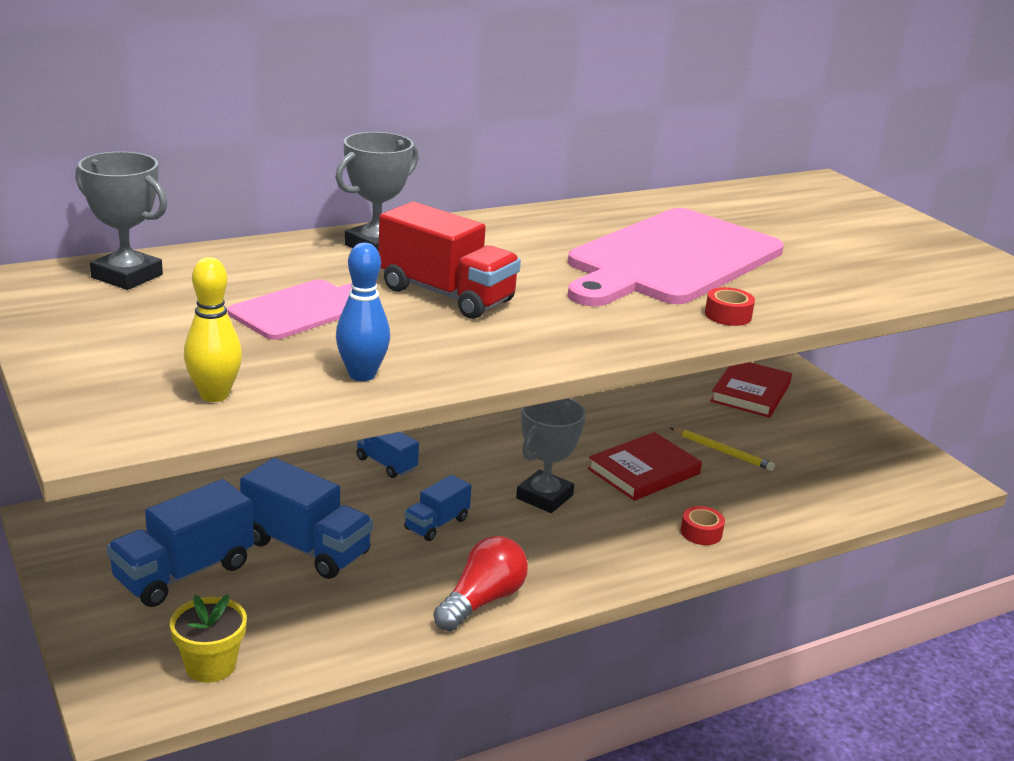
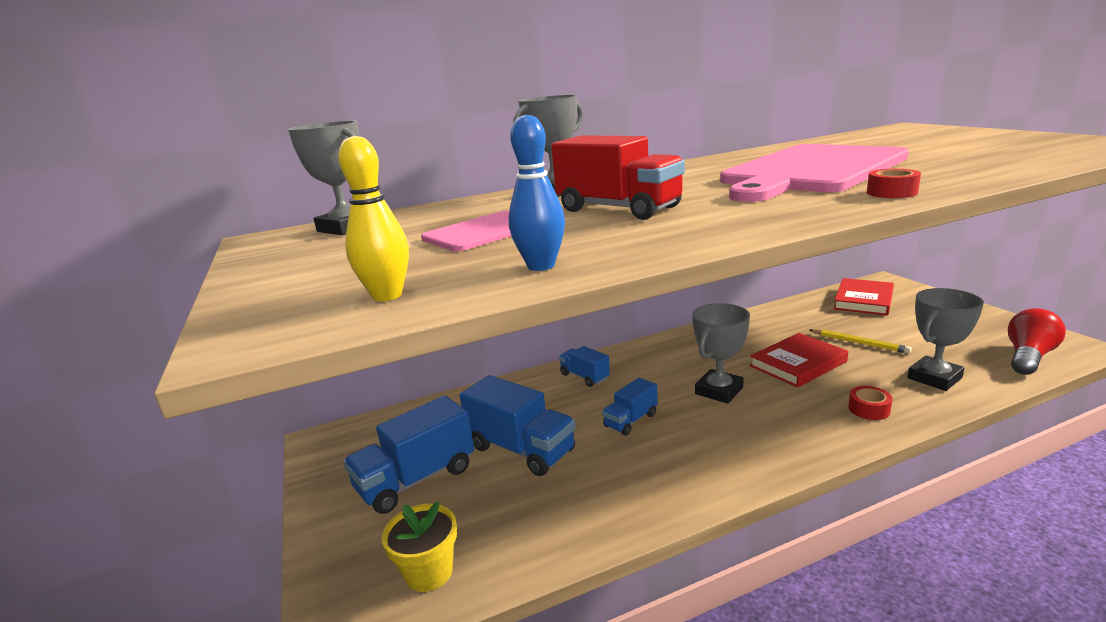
camera: 10 degrees right, 5 degrees down
(482, 601) = (682, 488): red light bulb -> red light bulb (1028, 356)
(785, 503) = (934, 378): none -> grey trophy

